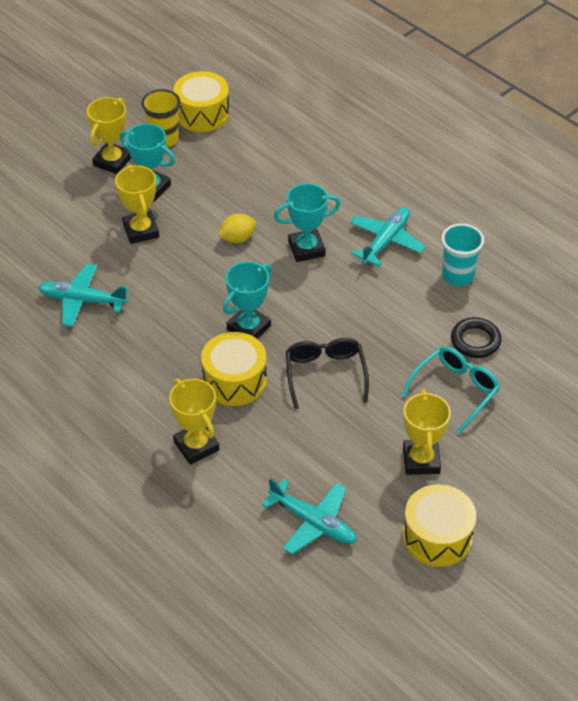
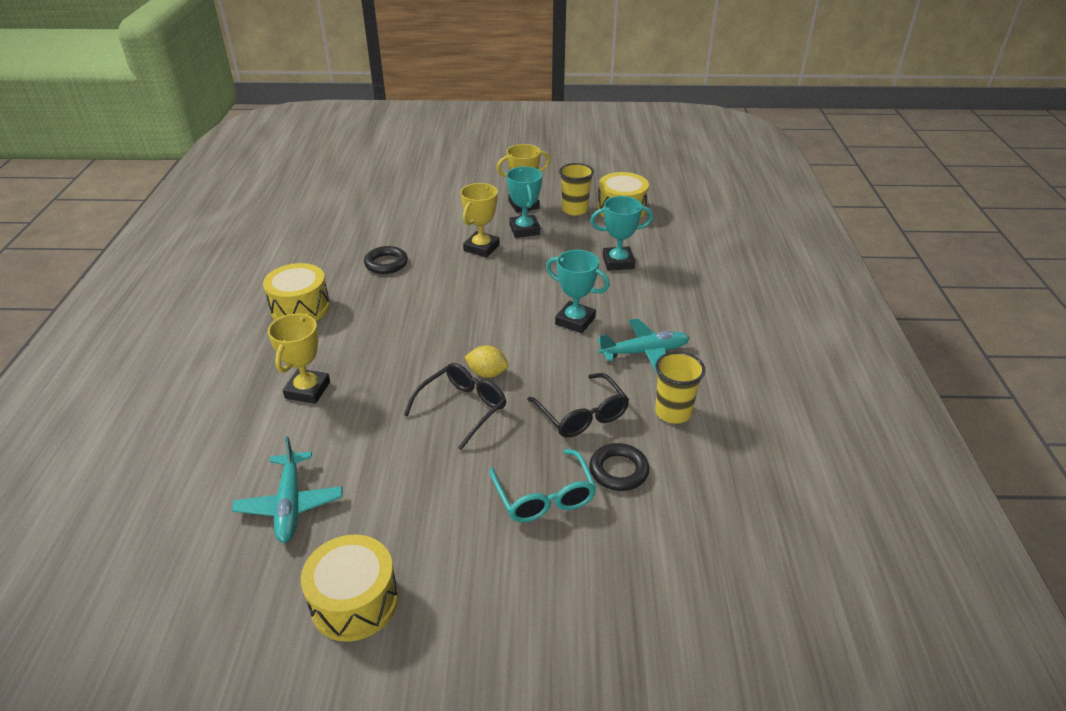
camera: 45 degrees right, 10 degrees down
(82, 301) = (386, 263): turquoise plane -> black ring
(234, 380) = (397, 368): yellow drum -> yellow drum (300, 308)
(237, 238) = (536, 287): yellow lemon -> yellow lemon (487, 373)
(248, 328) = (458, 343): turquoise trophy -> turquoise trophy (618, 262)
(406, 319) = (581, 414): none -> black glasses
(421, 460) = (436, 527): yellow trophy -> none
(455, 391) = (544, 496): turquoise glasses -> turquoise glasses turned 75 degrees clockwise
(458, 275) = (673, 412): turquoise cup -> yellow cup

